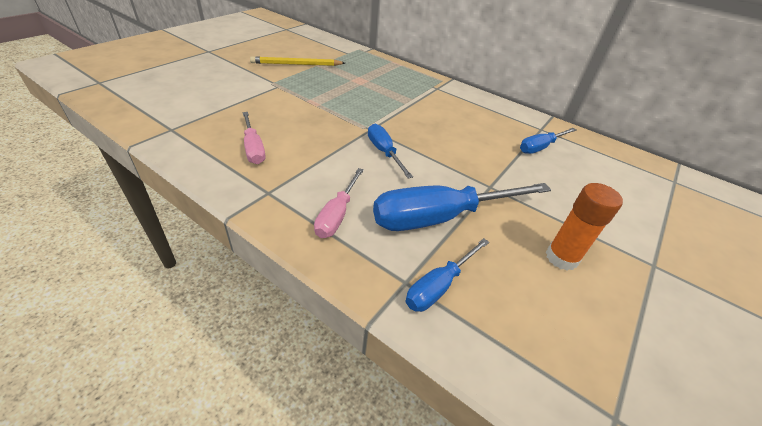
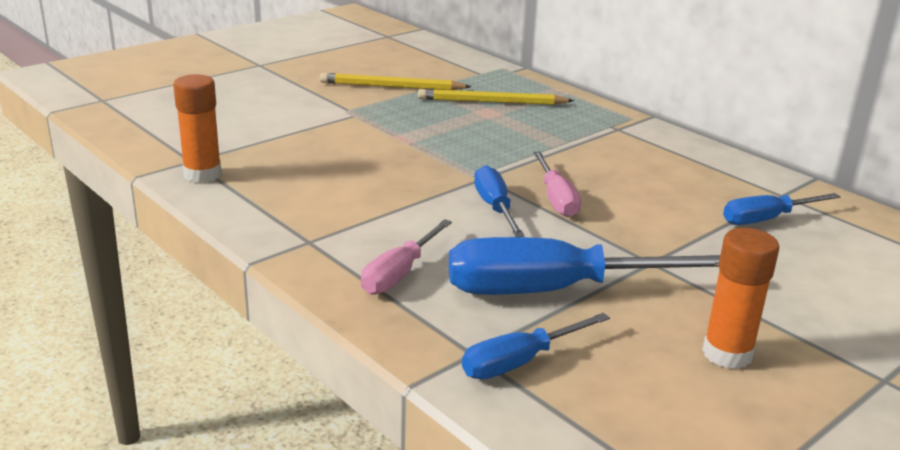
camera: 15 degrees right, 15 degrees down
(180, 141) = (202, 174): none -> orange glue stick
(253, 148) = (301, 190): pink screwdriver -> pink screwdriver (556, 199)
(360, 73) = (491, 102): none -> yellow pencil

